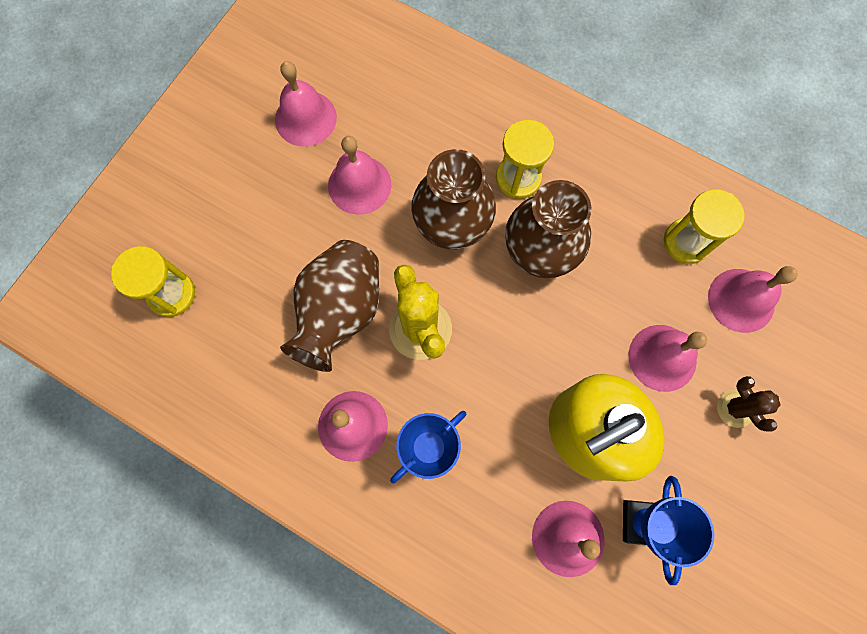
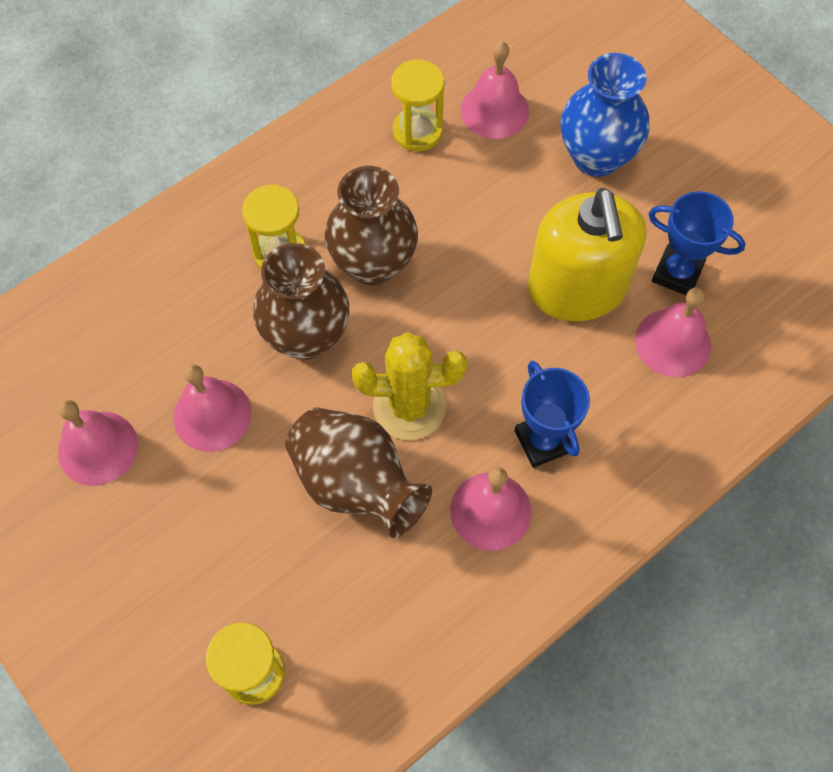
camera: 70 degrees left, 10 degrees down
(662, 357) = (525, 196): pink bell -> none
(735, 408) = (596, 157): brown cactus -> blue vase

